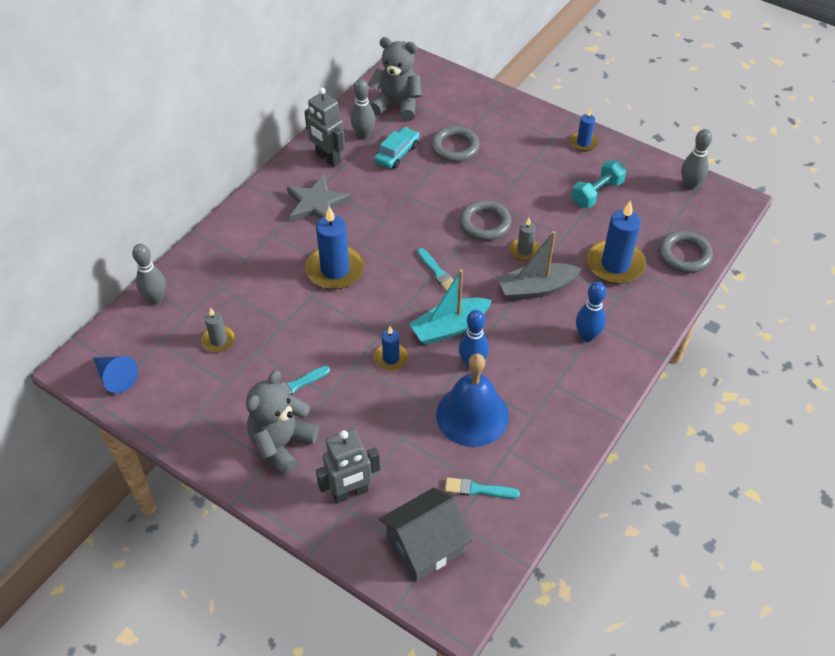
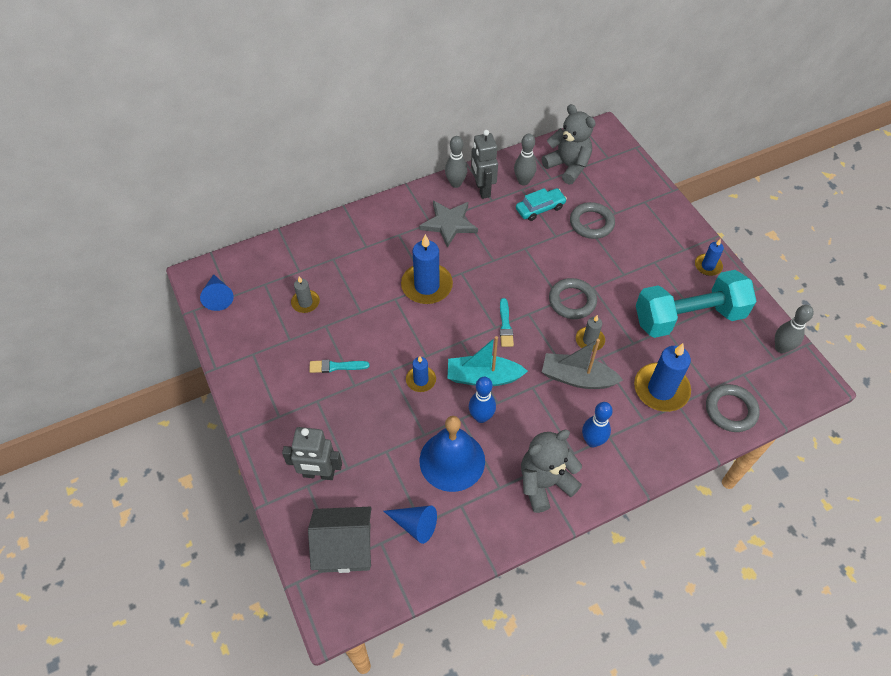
camera: 30 degrees right, 5 degrees up
(156, 299) = (283, 248): grey bowling pin -> grey bowling pin (455, 183)
(282, 444) = (296, 408): grey teddy bear -> grey teddy bear (545, 483)
(478, 489) = (415, 525): turquoise brush -> blue cone
(597, 193) = (688, 317): turquoise dumbbell -> turquoise dumbbell, size x1.89

